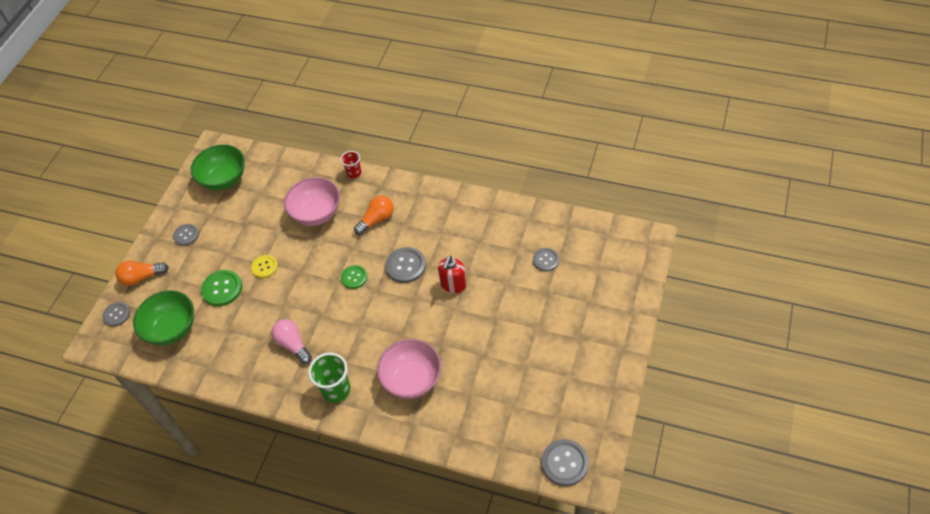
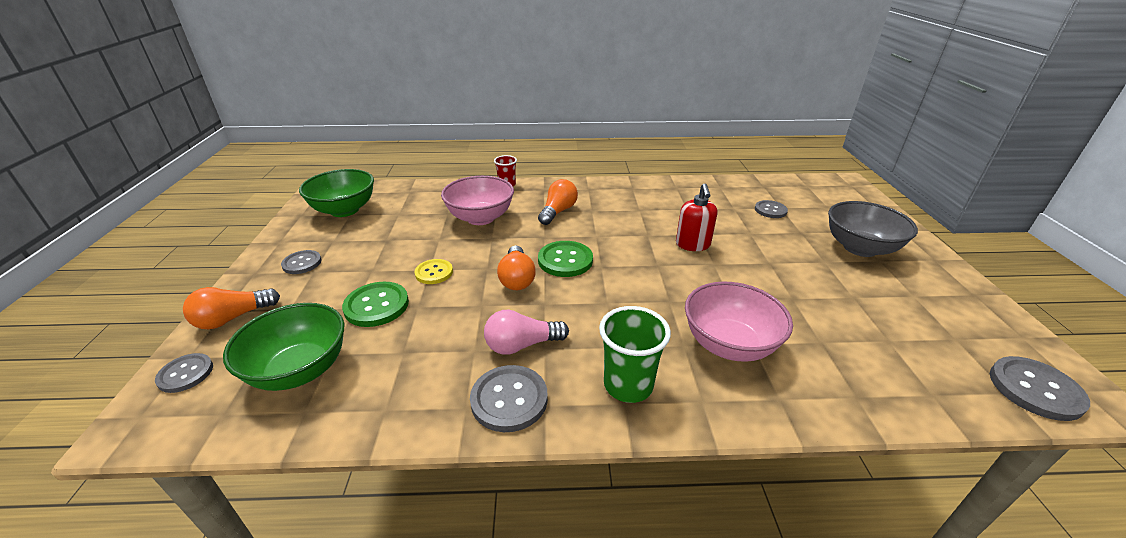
camera: 25 degrees left, 20 degrees down
(293, 345) = (522, 345): pink light bulb -> pink light bulb turned 45 degrees counterclockwise
(314, 287) = (517, 278): none -> orange light bulb
(354, 277) = (565, 260): green button -> green button, size x1.53
(405, 266) = (622, 240): grey button -> grey button (509, 399)
(577, 322) = (860, 248): none -> grey bowl

